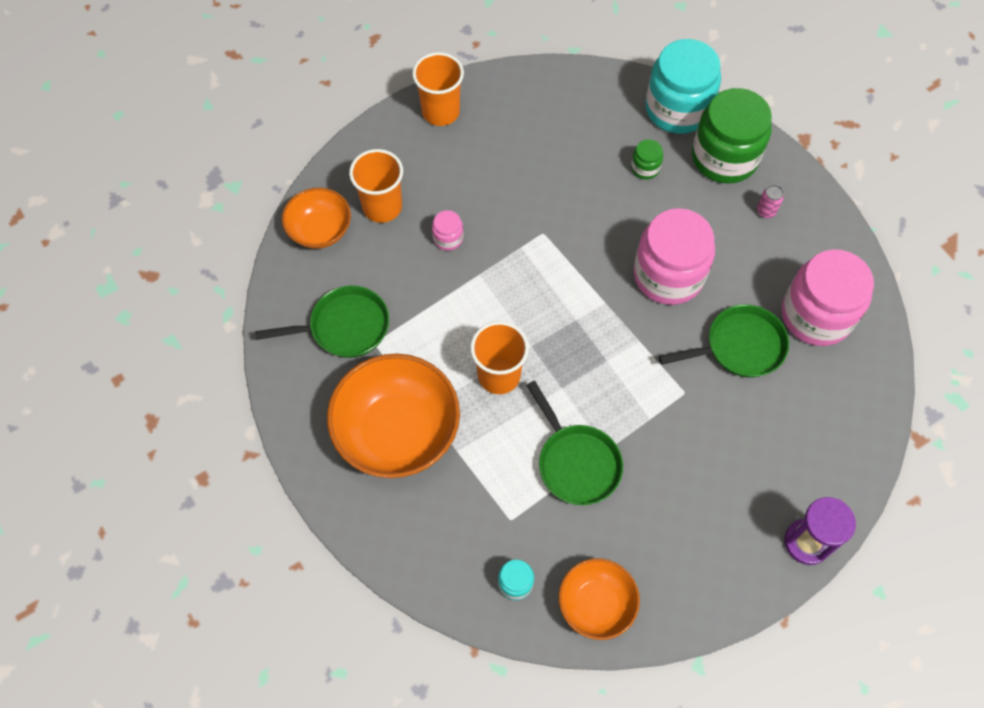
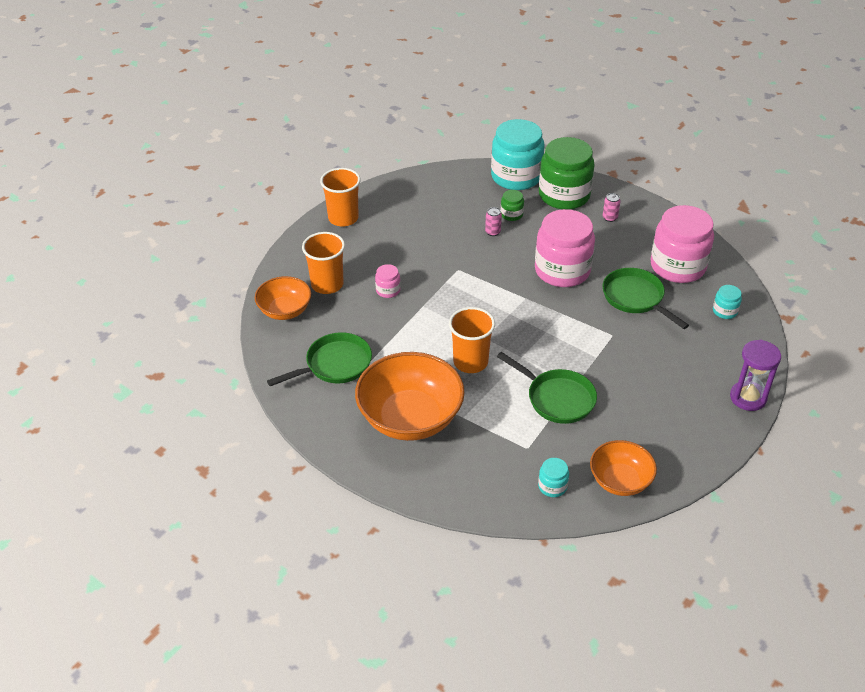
camera: 20 degrees left, 20 degrees down
(610, 188) = (492, 232): none -> pink can
(739, 347) = (635, 298): green pan -> green pan turned 90 degrees counterclockwise
(842, 404) = (725, 311): none -> turquoise jar

